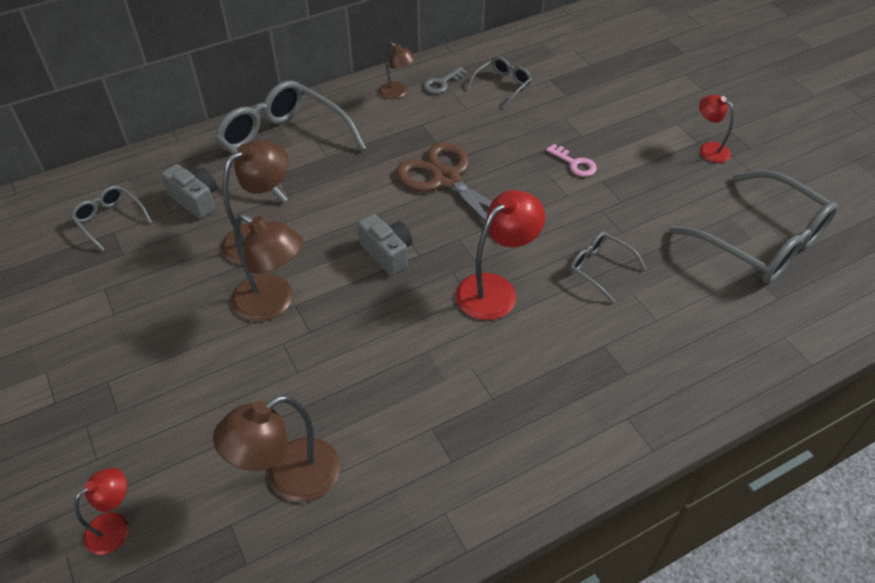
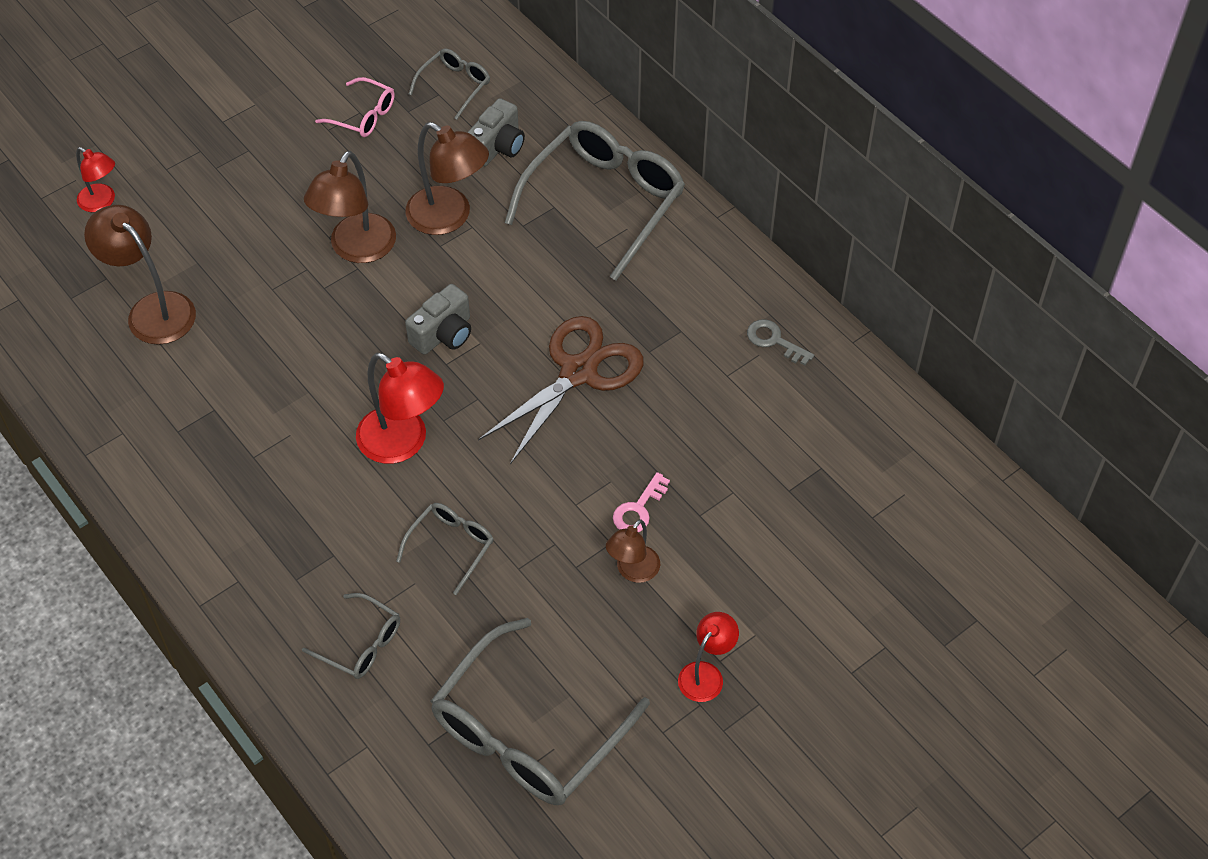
camera: 80 degrees right, 5 degrees up
(111, 286) = (363, 116): none -> pink glasses
(397, 93) = (738, 295): brown lamp -> brown lamp (633, 571)
(502, 85) = (788, 411): grey glasses -> grey glasses (361, 644)

